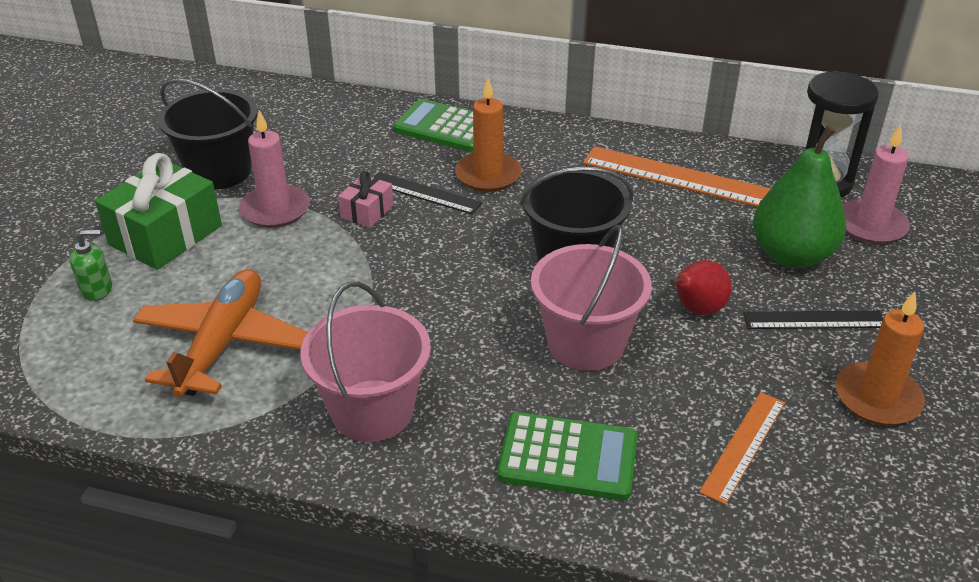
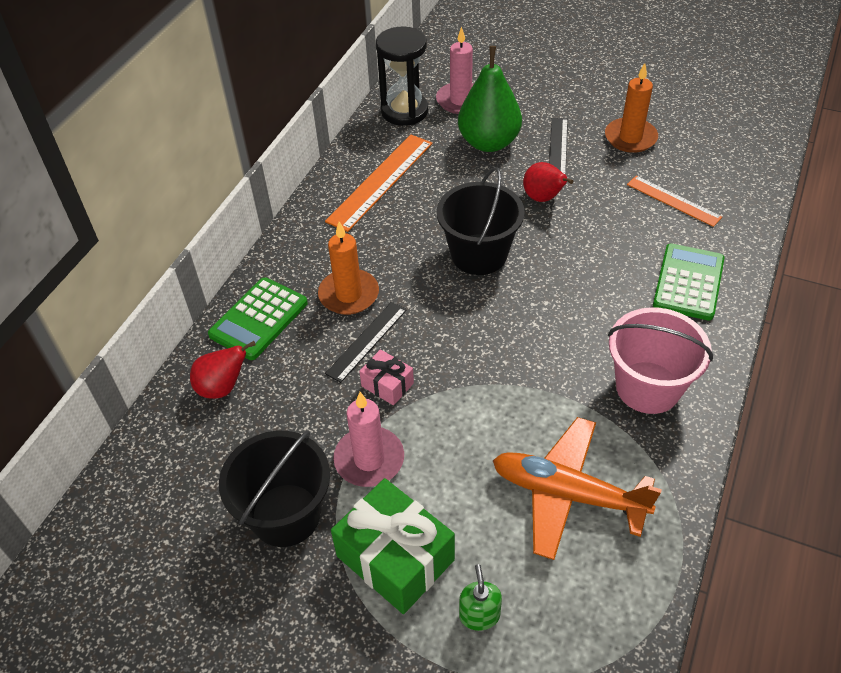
camera: 80 degrees left, 10 degrees up
(359, 120) = (222, 387): none -> red pear
(585, 343) = (576, 259): pink bucket -> none

